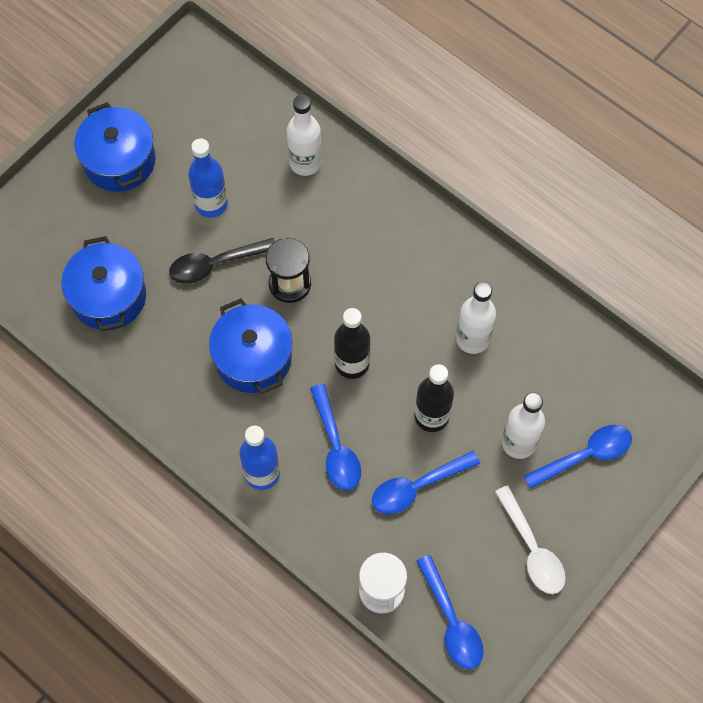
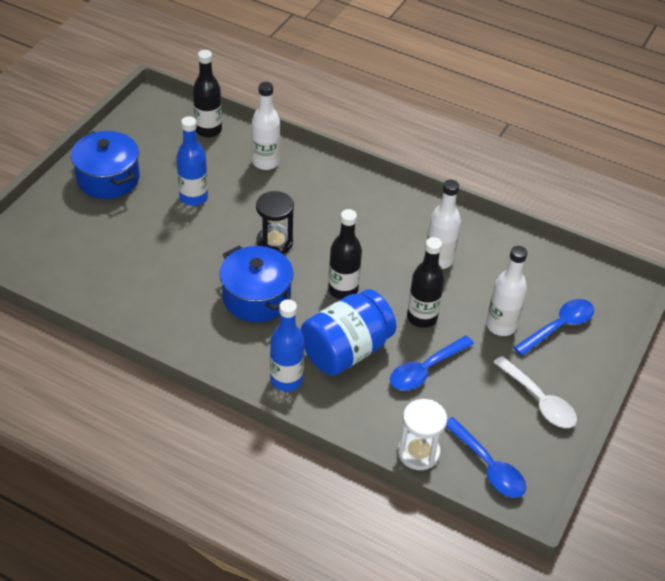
camera: 15 degrees left, 20 degrees down
(109, 297) = (118, 271): blue pot -> none
(215, 264) = (207, 237): black spoon -> none
(248, 103) = (208, 130): none -> black bottle
(336, 446) = (346, 350): blue spoon -> blue jar

